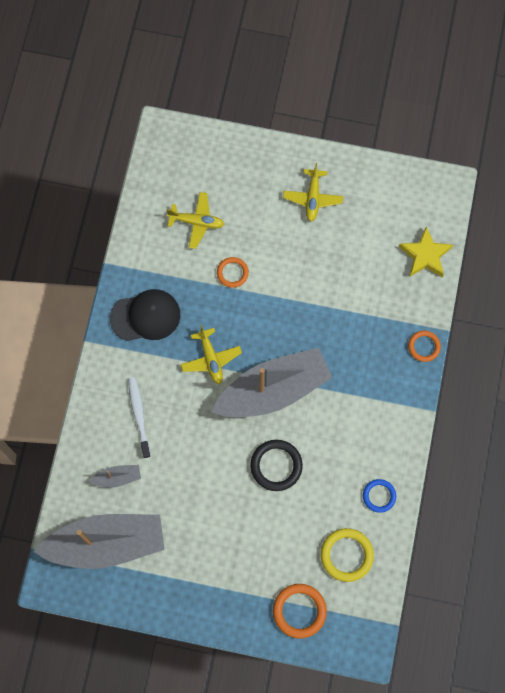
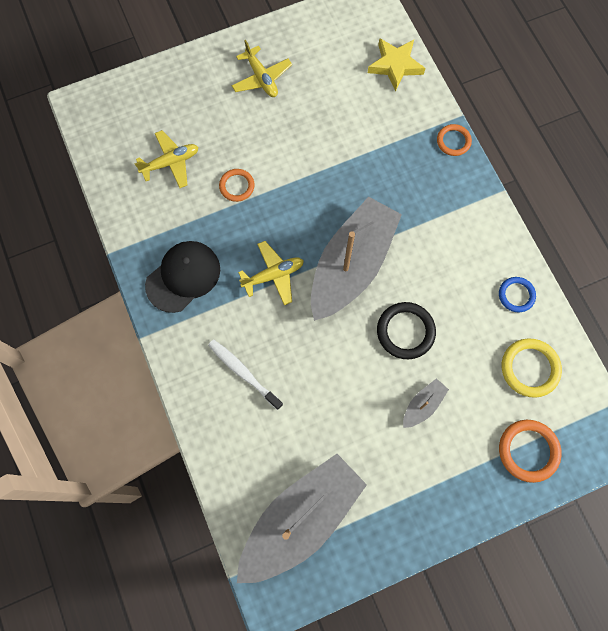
camera: 35 degrees left, 0 degrees up
(117, 478) = (265, 446): grey boat -> grey boat (423, 405)
(211, 359) = (273, 275): yellow plane -> yellow plane turned 60 degrees counterclockwise

